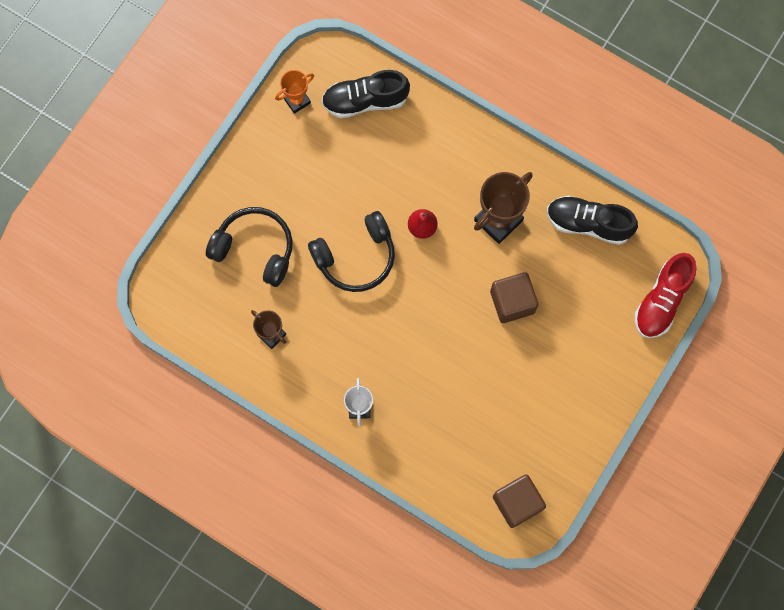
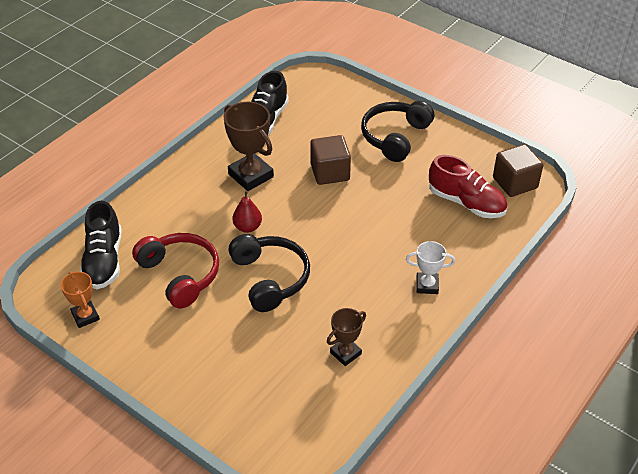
camera: 85 degrees left, 30 degrees down
(255, 249) = (247, 363): black headphones -> black headphones (395, 137)
(353, 173) = (180, 275): none -> red headphones
(662, 300) = (338, 87): red shoe -> red shoe (466, 203)

